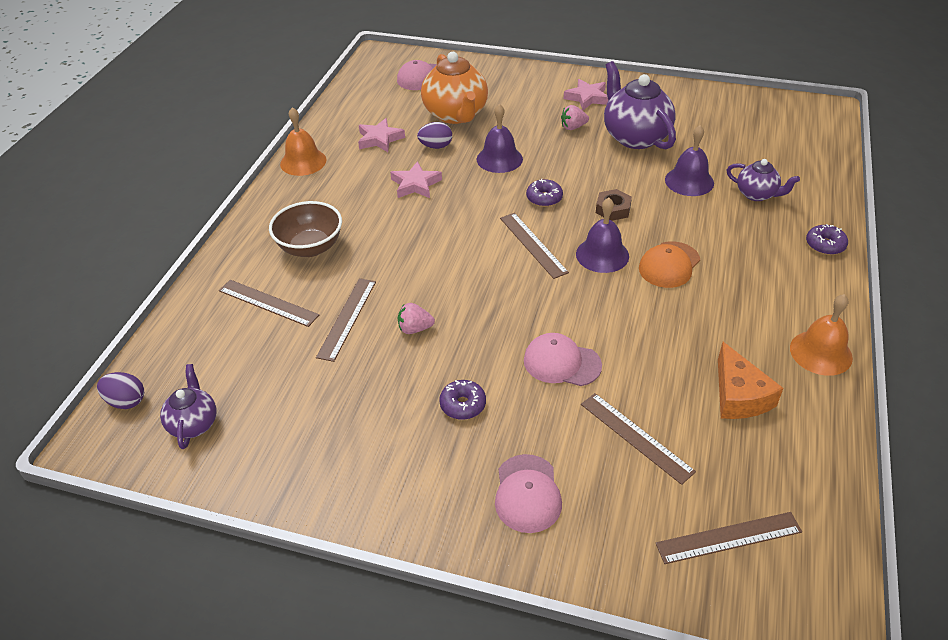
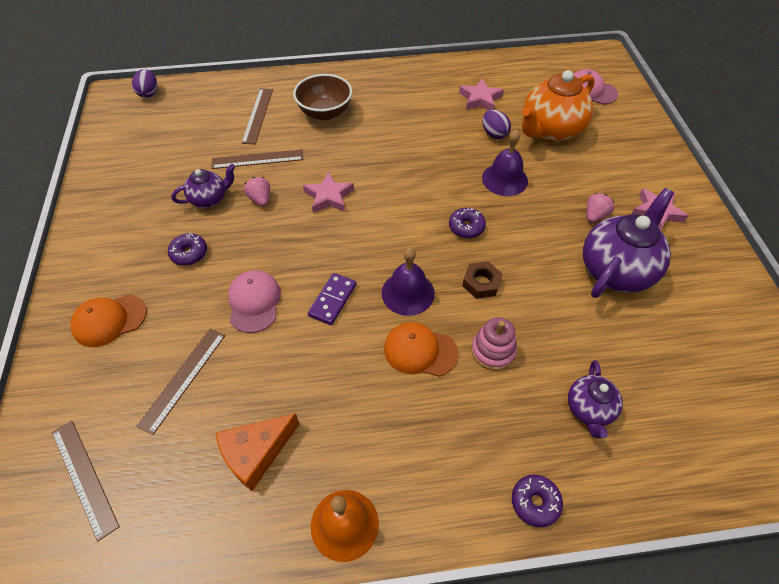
camera: 65 degrees right, 10 degrees up
(194, 424) = (137, 128): purple teapot -> purple teapot (209, 199)
(303, 162) = (422, 71): orange bell -> none
(415, 184) = (433, 140): pink star -> pink star (329, 196)
(527, 493) = (109, 320): pink cap -> orange cap
(533, 244) = (396, 239): brown ruler -> none
(573, 127) = (595, 216): pink strawberry -> pink strawberry turned 75 degrees clockwise
(586, 305) = (332, 300): none -> purple domino
(686, 224) = (493, 351): none -> pink stacking toy
(689, 181) = (570, 337): purple bell -> none

